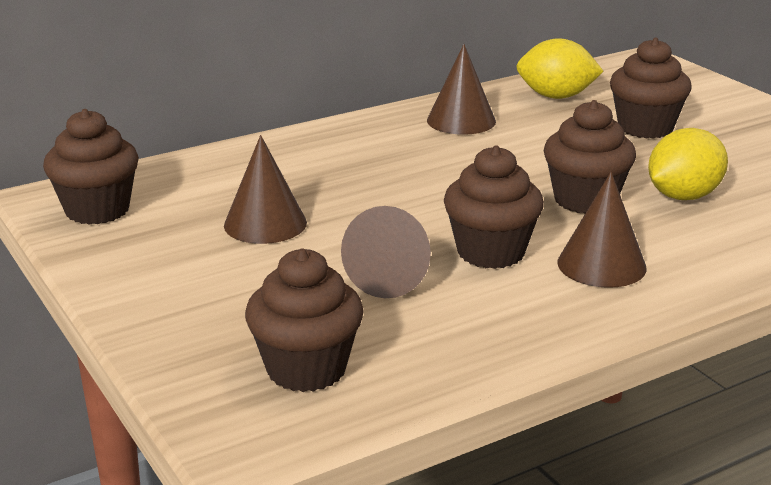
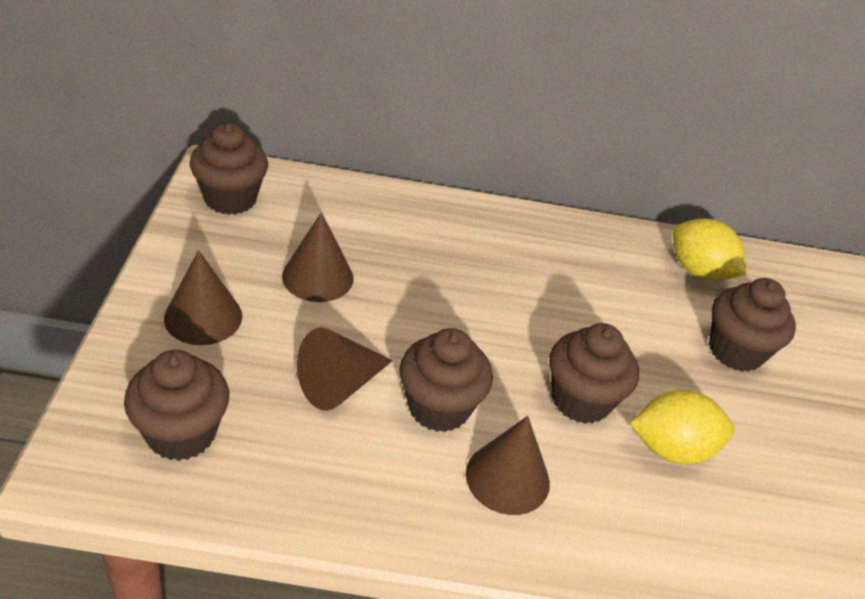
camera: 30 degrees right, 15 degrees up
(461, 120) = (585, 254): brown cone -> brown cone (203, 317)

